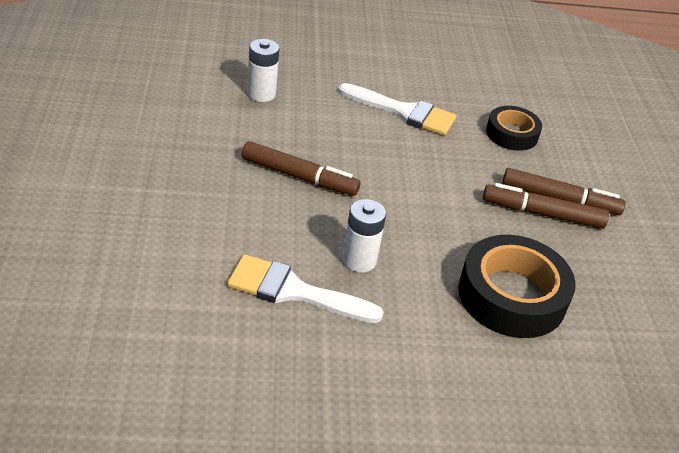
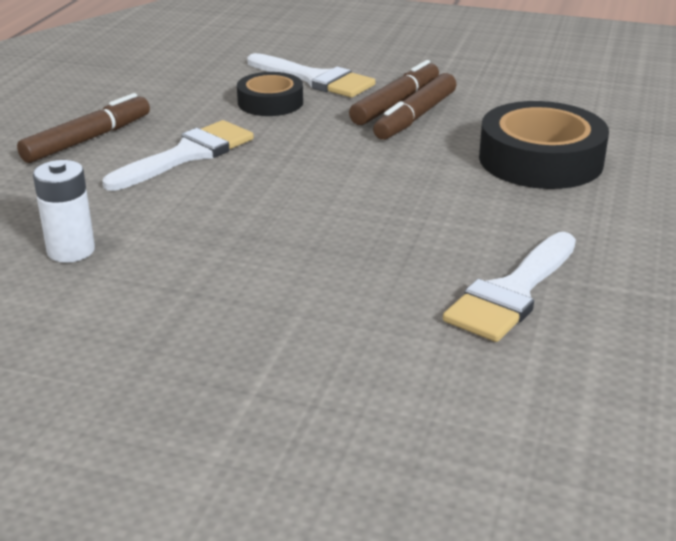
camera: 65 degrees left, 10 degrees down
(299, 176) = (284, 251): brown marker -> brown marker (87, 139)
(359, 260) = (464, 237): white battery -> none
(572, 150) = (315, 79): none -> white brush

